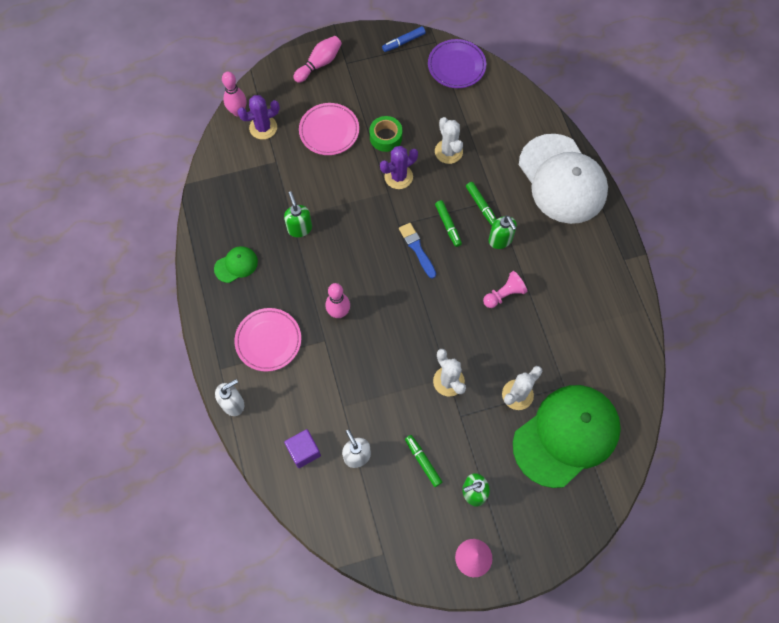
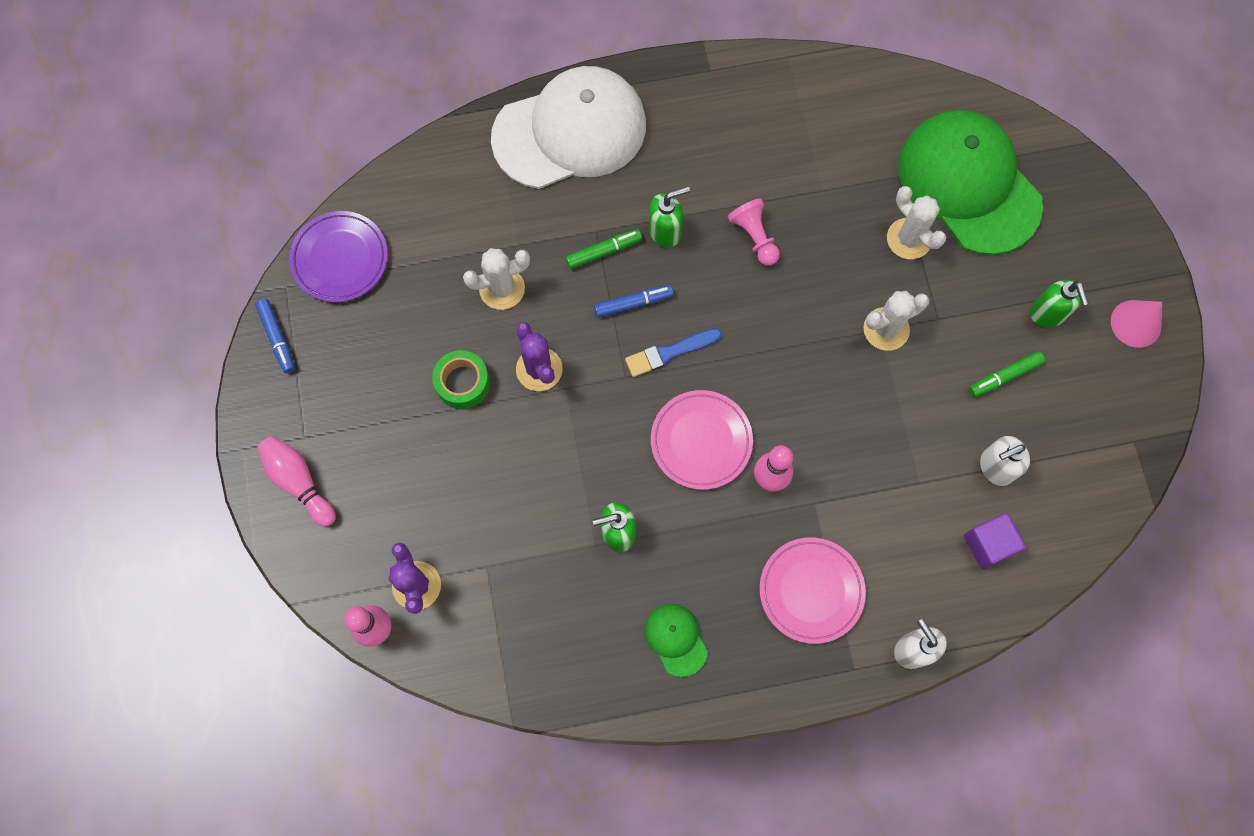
camera: 85 degrees left, 5 degrees up
(329, 131) = (438, 474): pink plate -> pink plate (701, 441)
(448, 225) = (633, 303): green marker -> blue marker

